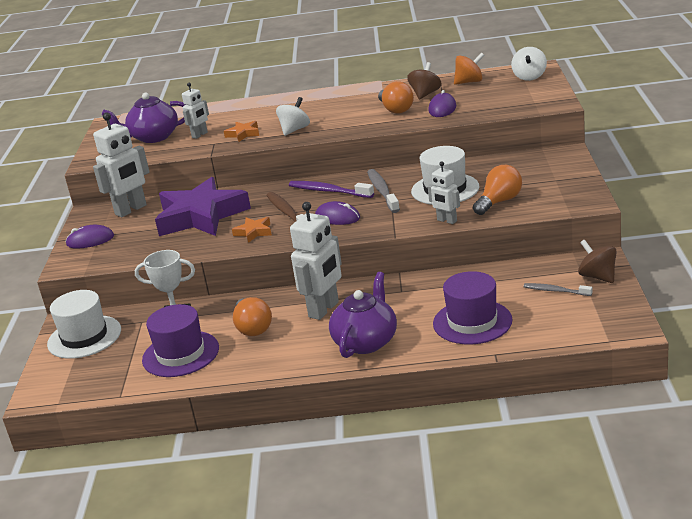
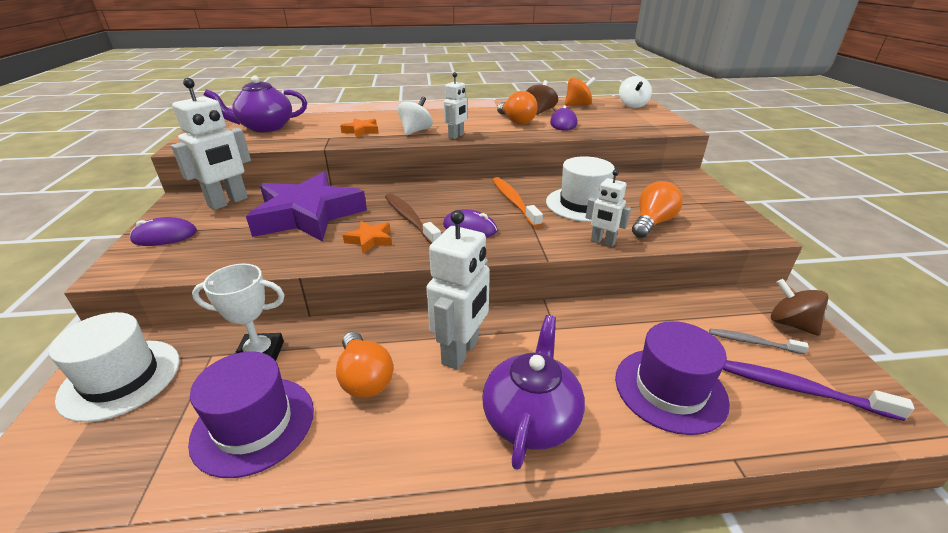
camera: 10 degrees left, 5 degrees up
(200, 135) = (315, 129): white robot -> white robot (456, 136)
(328, 191) = (453, 197): purple toothbrush -> purple toothbrush (801, 390)
(382, 191) = (513, 202): grey toothbrush -> orange toothbrush

